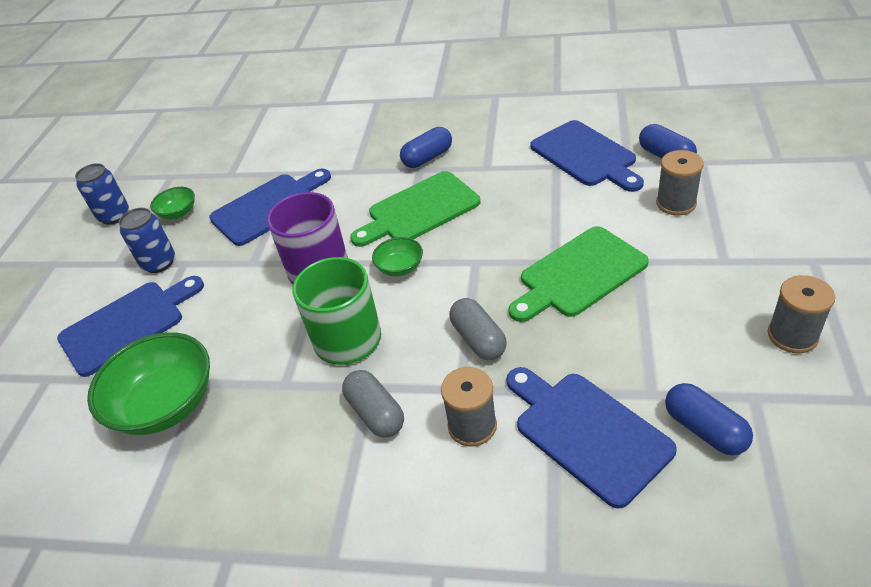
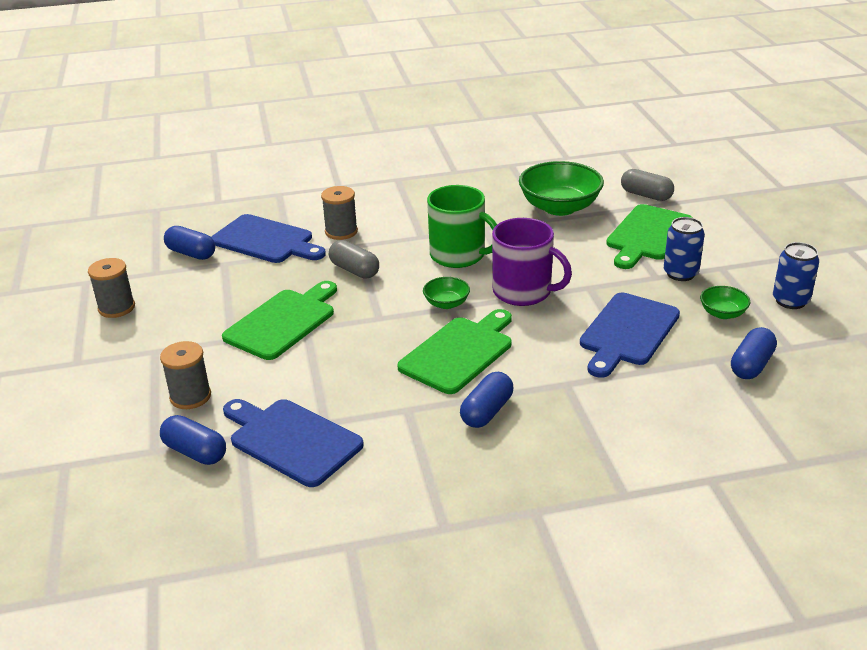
camera: 155 degrees right, 10 degrees down
(127, 325) = (647, 235): blue cutting board -> green cutting board
(213, 166) = (751, 365): none -> blue capsule
(376, 413) = (409, 226): grey capsule -> grey capsule (646, 195)

